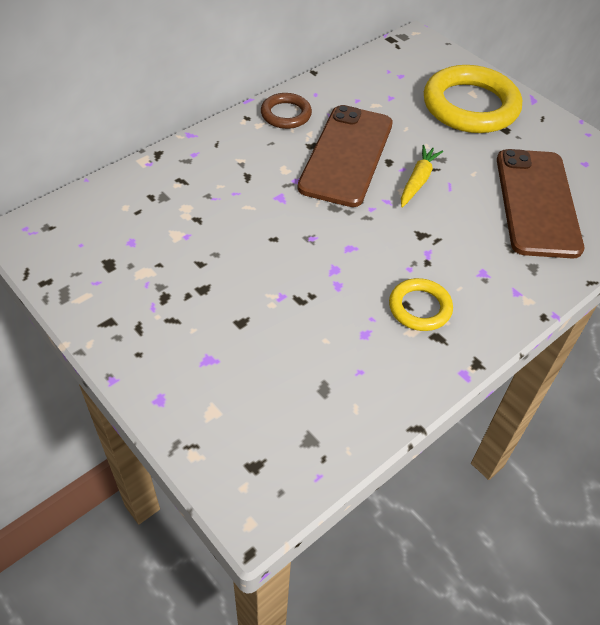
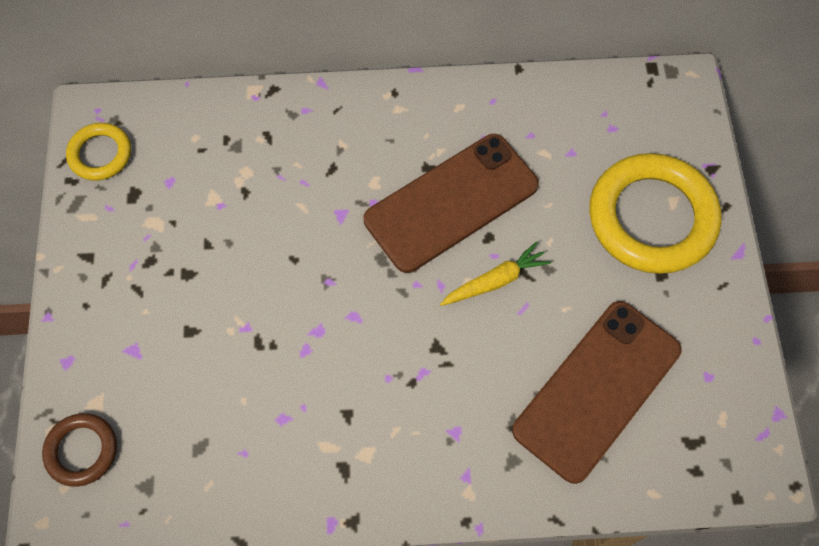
camera: 40 degrees right, 15 degrees up
(286, 114) = (437, 111): brown ring -> brown ring (82, 451)
(419, 308) = (356, 427): yellow ring -> yellow ring (100, 154)

